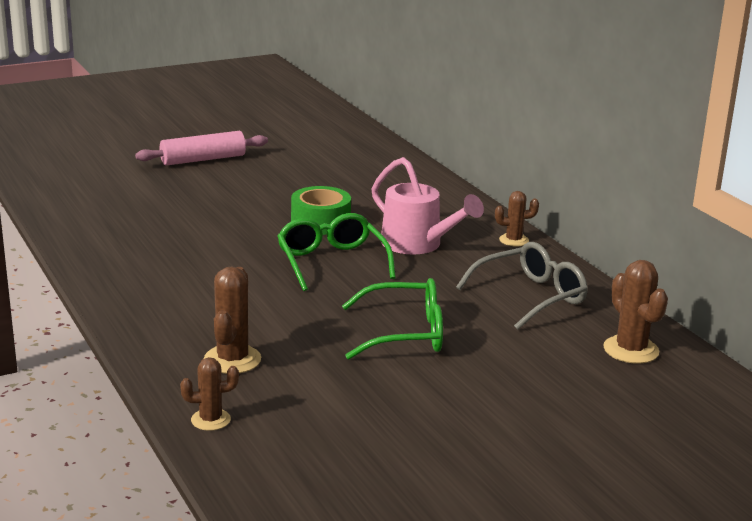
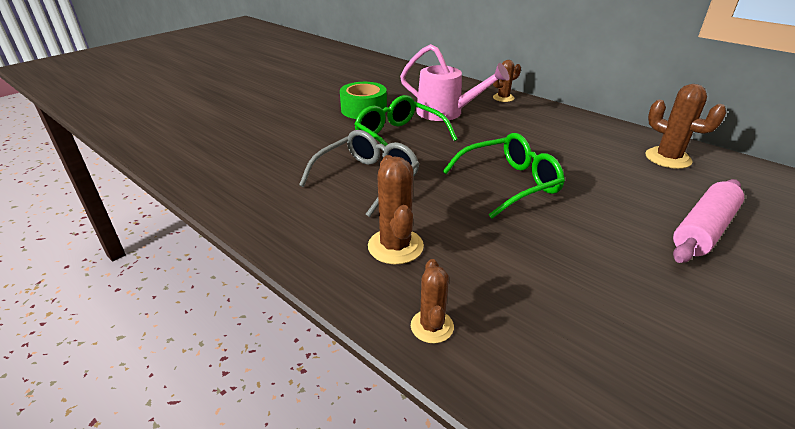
camera: 20 degrees left, 10 degrees up
(203, 159) = (242, 82): pink rolling pin -> pink rolling pin (703, 230)
(210, 420) = (432, 326): brown cactus -> brown cactus turned 60 degrees counterclockwise
(531, 296) = (559, 134): grey glasses -> grey glasses (367, 179)

